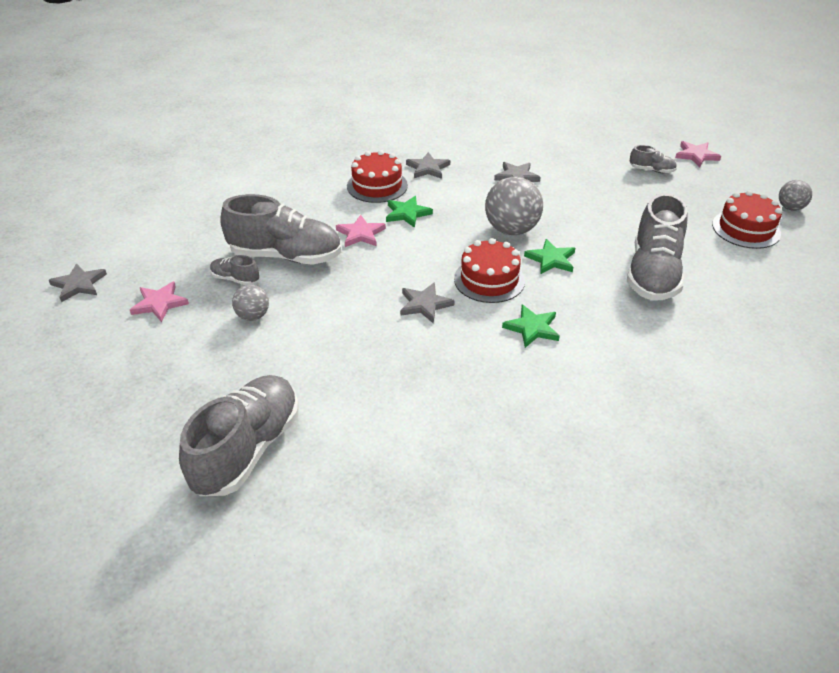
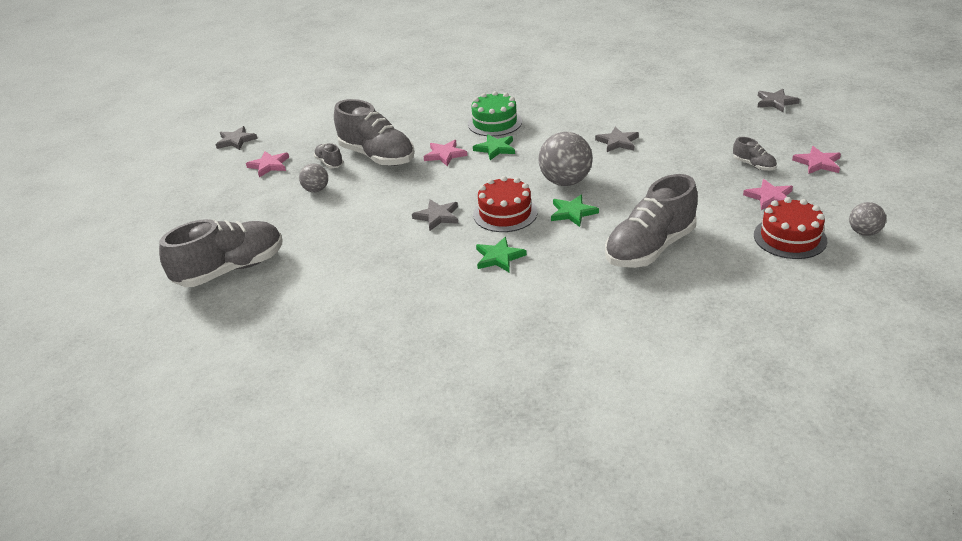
camera: 35 degrees right, 5 degrees down
(377, 186) = (494, 123): red cake -> green cake
(428, 168) = (549, 118): grey star -> grey star (775, 102)
(694, 196) = (770, 197): none -> pink star

